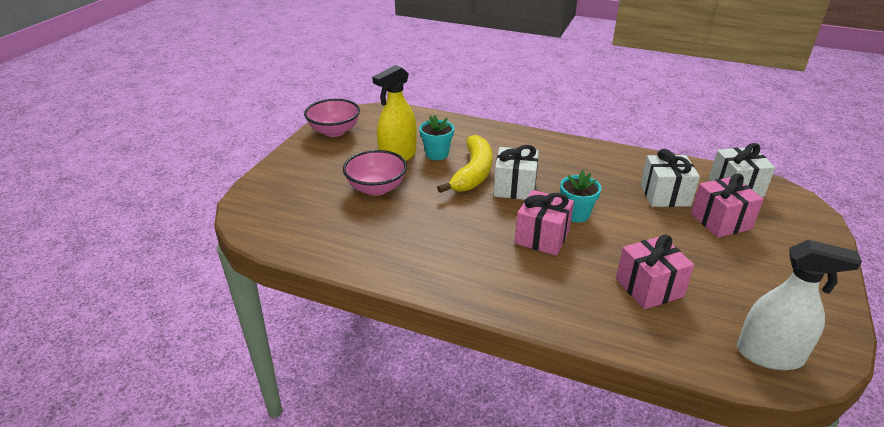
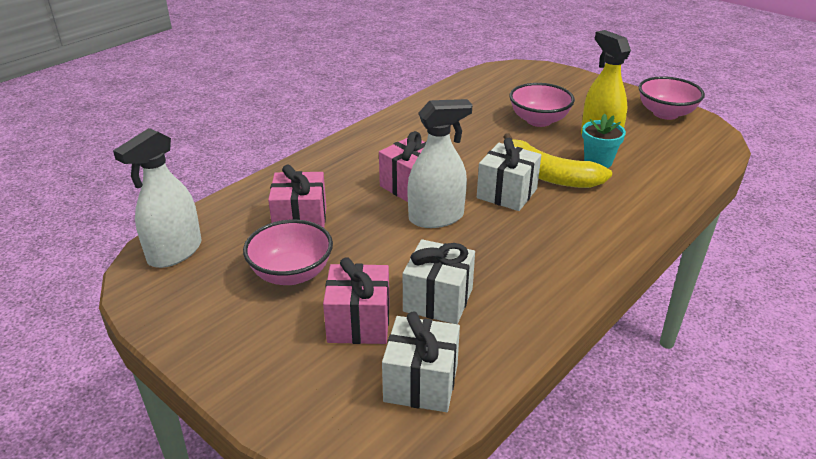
camera: 110 degrees right, 0 degrees up
(576, 214) = (436, 217): turquoise flower pot -> white spray bottle
(713, 268) = (291, 274): none -> pink bowl

